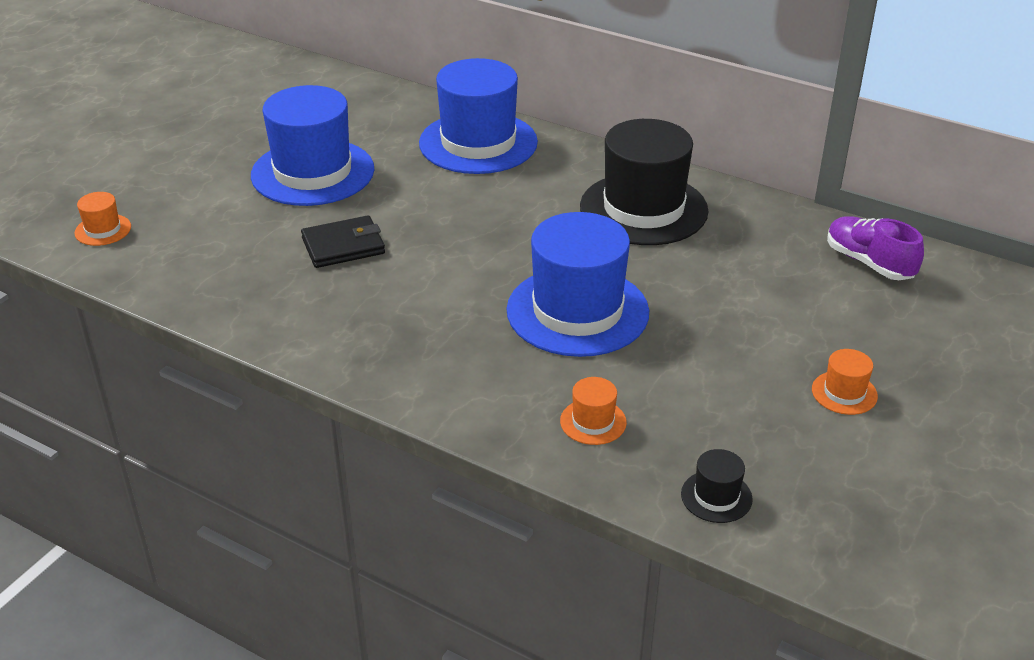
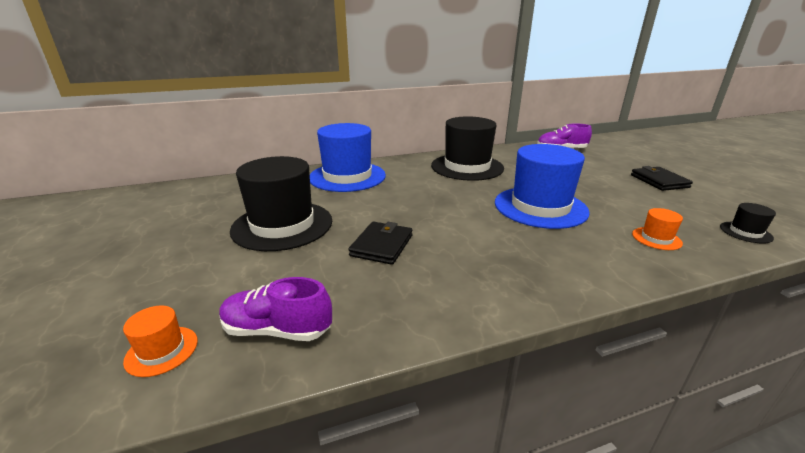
camera: 50 degrees left, 10 degrees down
(168, 261) = (277, 330): none -> purple shoe
(313, 172) = (282, 225): blue hat -> black hat
(844, 393) = (659, 181): orange hat -> black wallet

